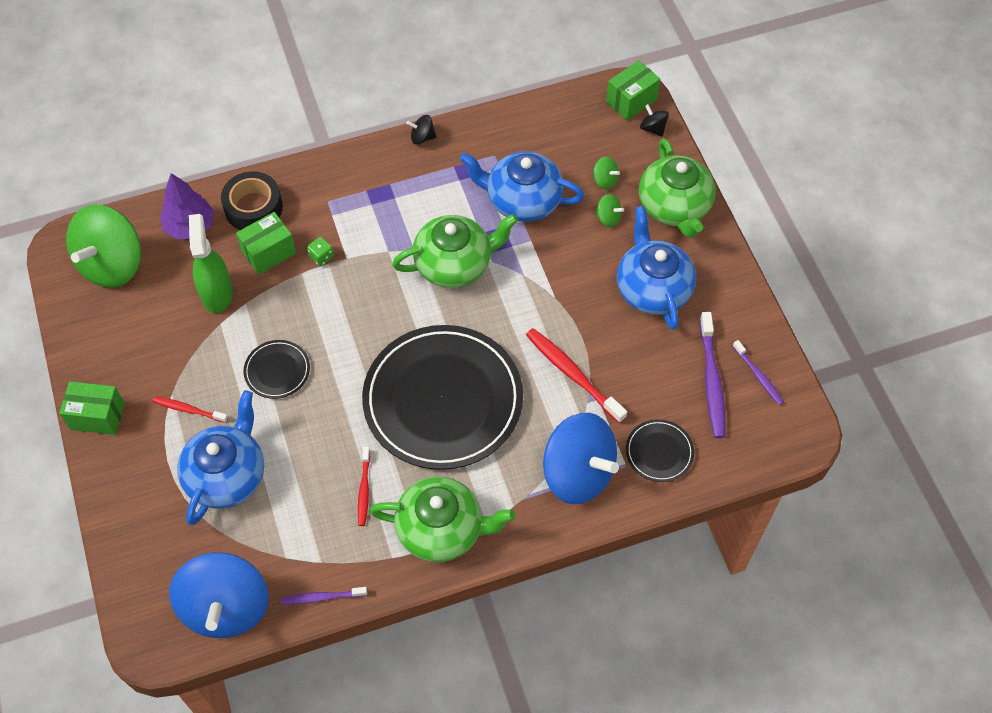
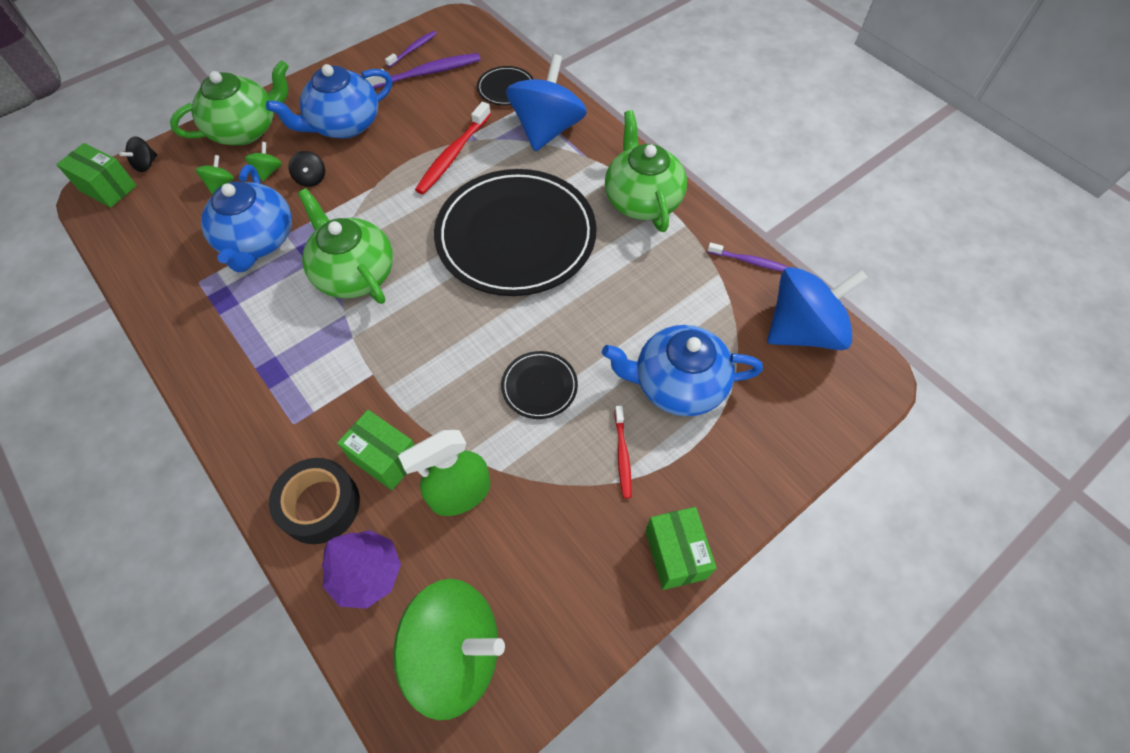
camera: 110 degrees left, 0 degrees up
(321, 257) = (377, 399): green dice -> none
(322, 597) = (749, 261): purple toothbrush -> purple toothbrush turned 45 degrees counterclockwise
(364, 490) = (634, 265): red toothbrush -> none
(422, 137) = (178, 357): black spinning top -> black spinning top (311, 179)

